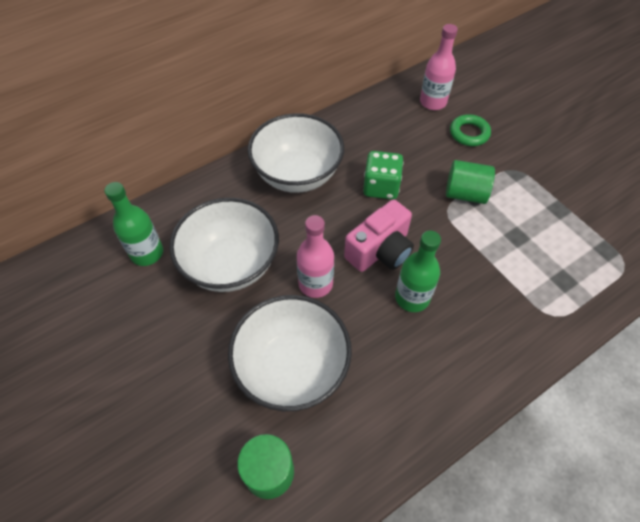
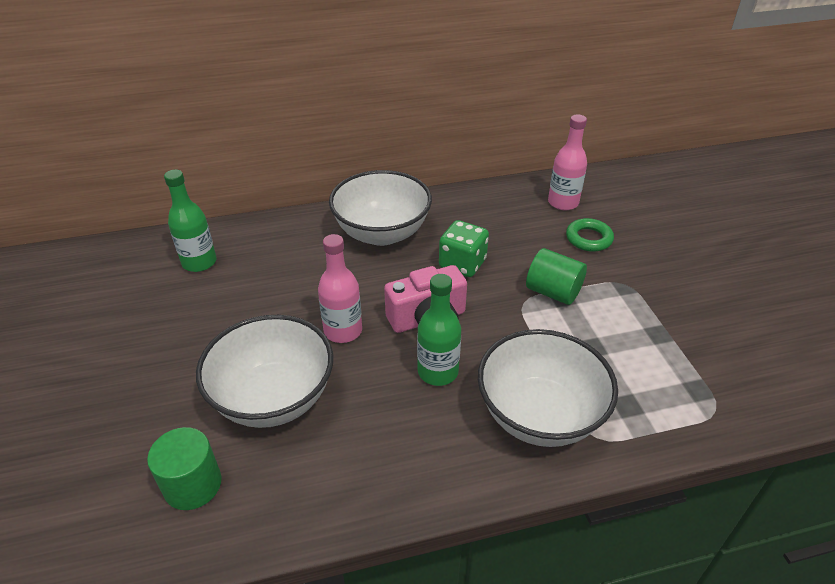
camera: 20 degrees right, 15 degrees down
(231, 264) = (270, 292): white bowl -> white bowl (539, 415)

